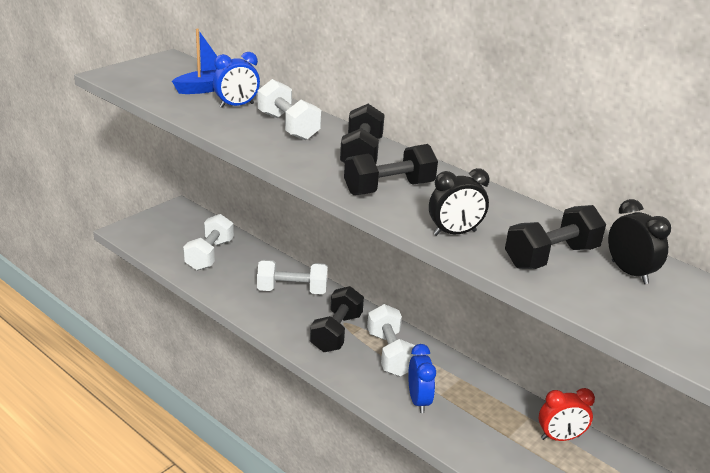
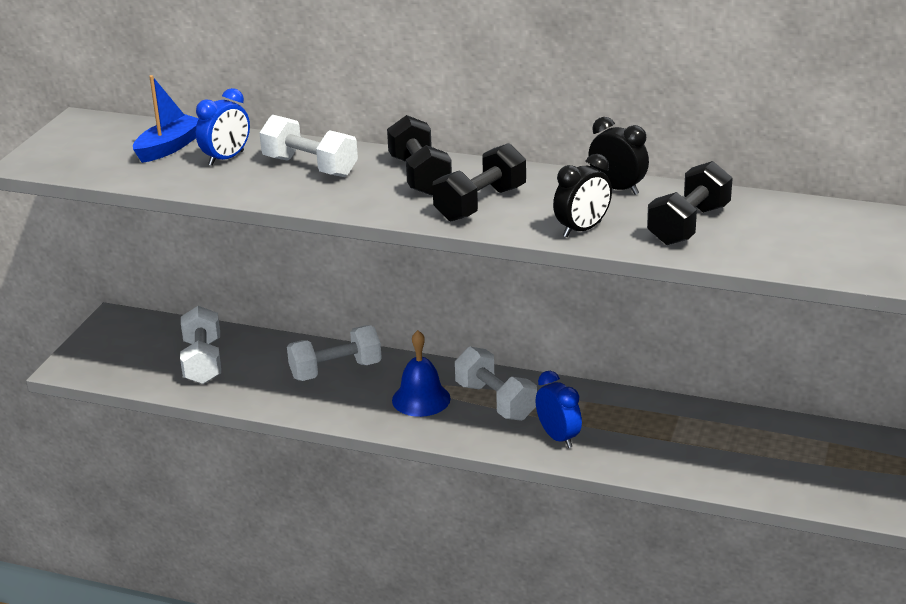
camera: 20 degrees left, 0 degrees up
(336, 333) = (421, 399): black dumbbell -> blue bell
(560, 437) = (720, 424): red clock -> none
(629, 272) = (767, 218): black clock -> black clock (617, 188)

